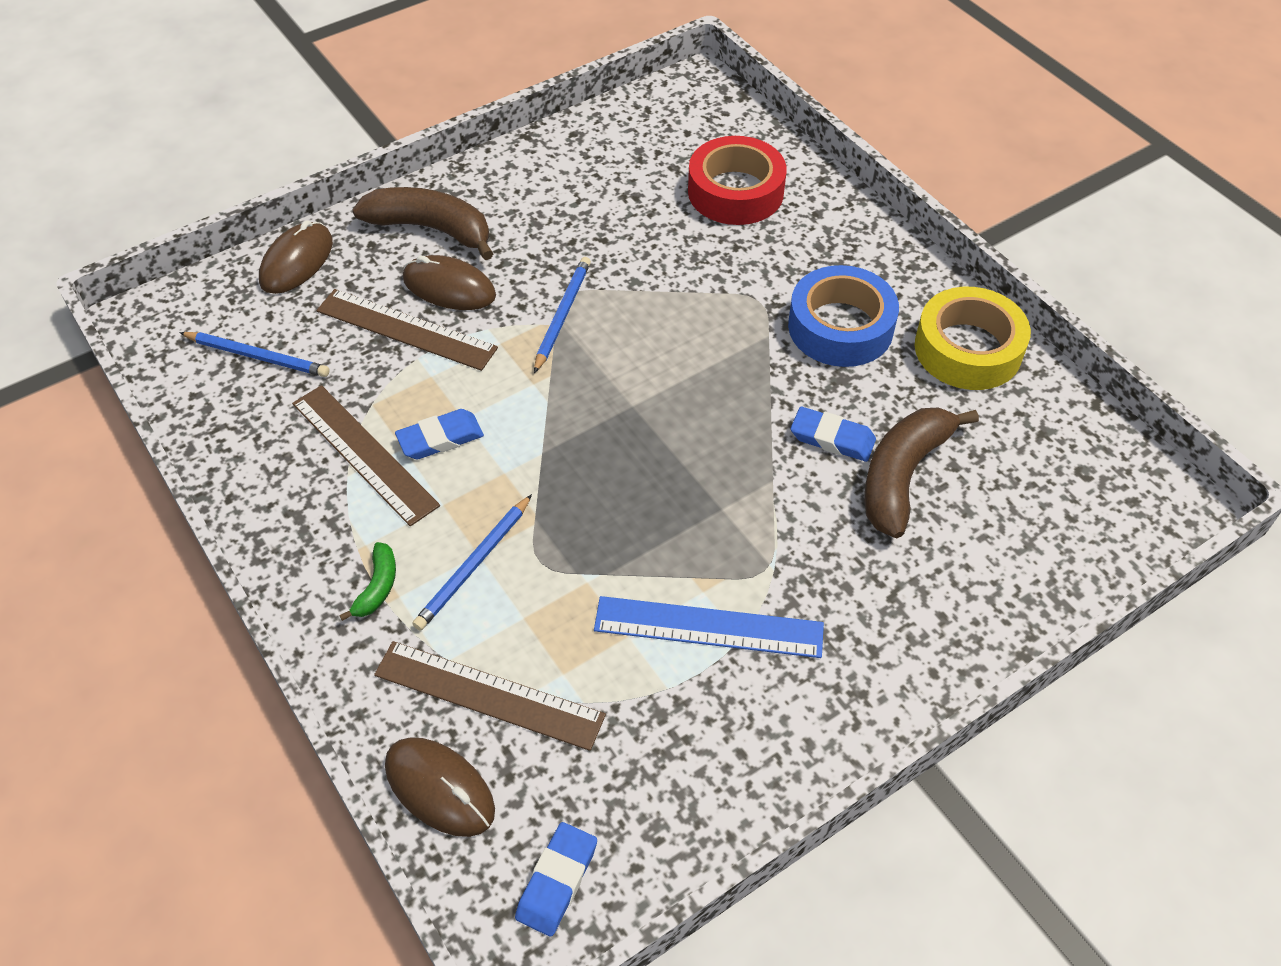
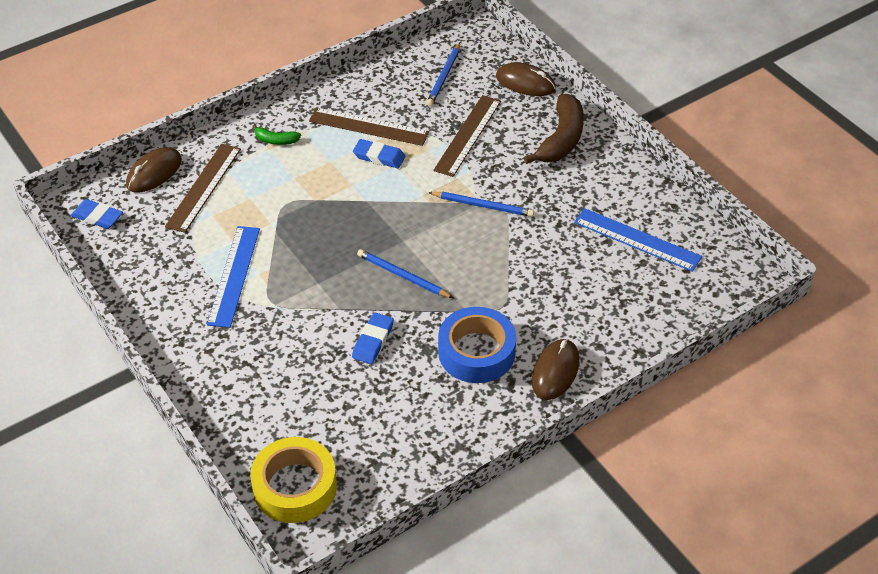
camera: 90 degrees right, 5 degrees down
(364, 454) = (368, 126): brown ruler -> brown ruler turned 60 degrees clockwise
(440, 438) = (379, 156): blue eraser -> blue eraser turned 45 degrees counterclockwise
(449, 287) = (506, 151): brown mouse -> brown mouse (555, 371)
(474, 565) = (287, 176): blue pencil -> blue pencil (403, 276)
(634, 169) = (637, 240): none -> blue ruler
(735, 192) = (618, 297): red tape -> none
(902, 476) = (339, 376): brown banana -> none
(968, 349) = (456, 426): yellow tape -> yellow tape (295, 487)

